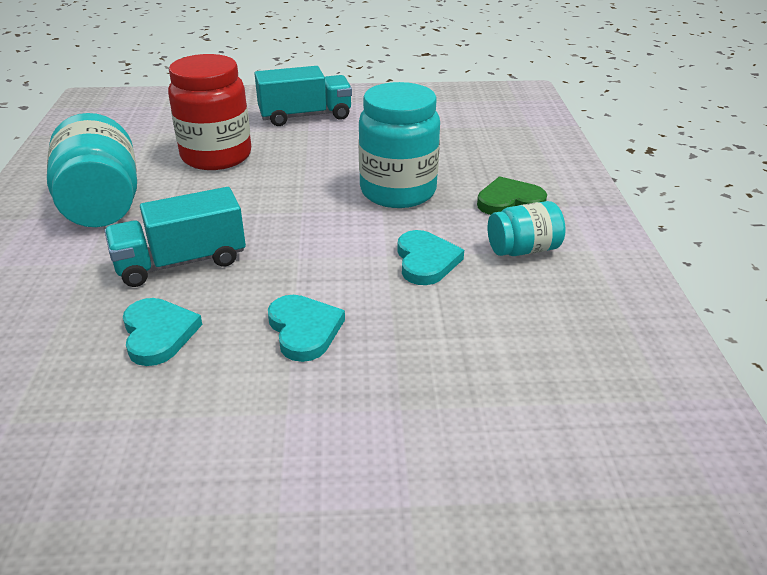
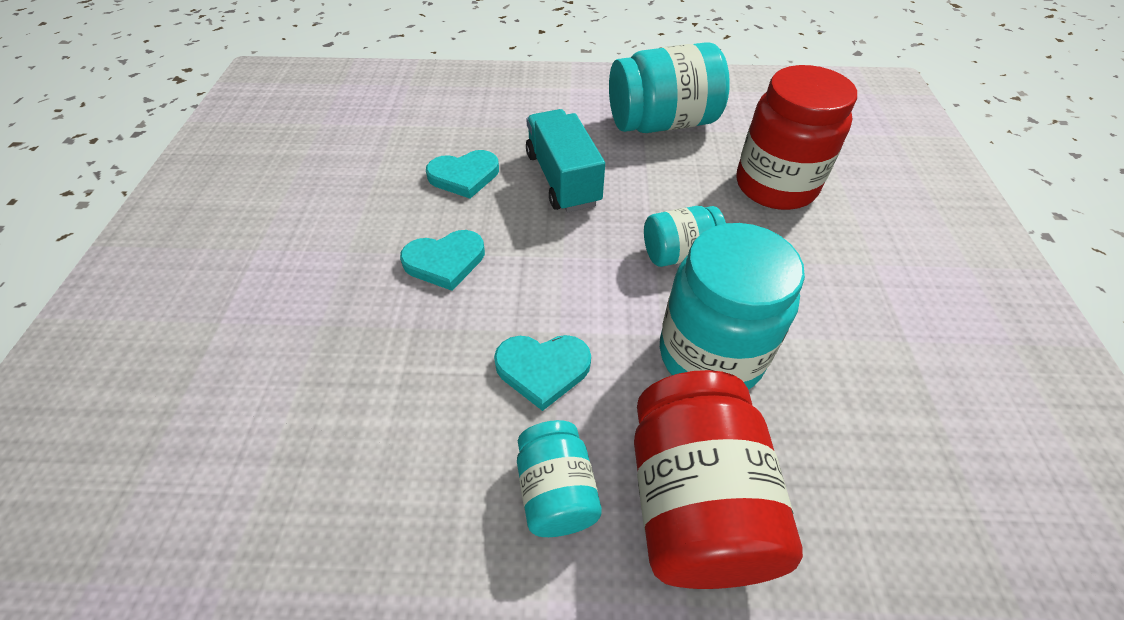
camera: 95 degrees right, 15 degrees up
(295, 200) = (679, 253): none -> turquoise jar
(305, 116) = (920, 261): turquoise truck -> none
(509, 201) = (694, 502): green heart -> red jar

